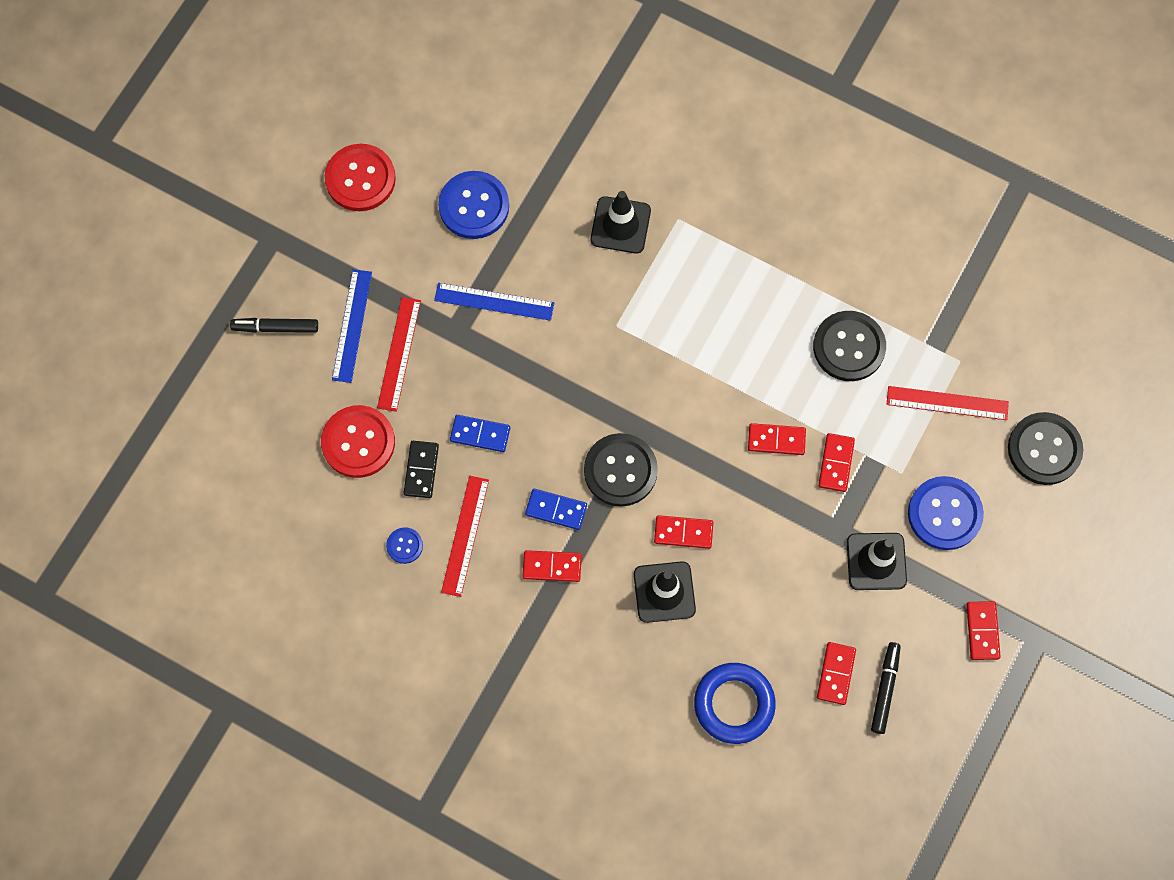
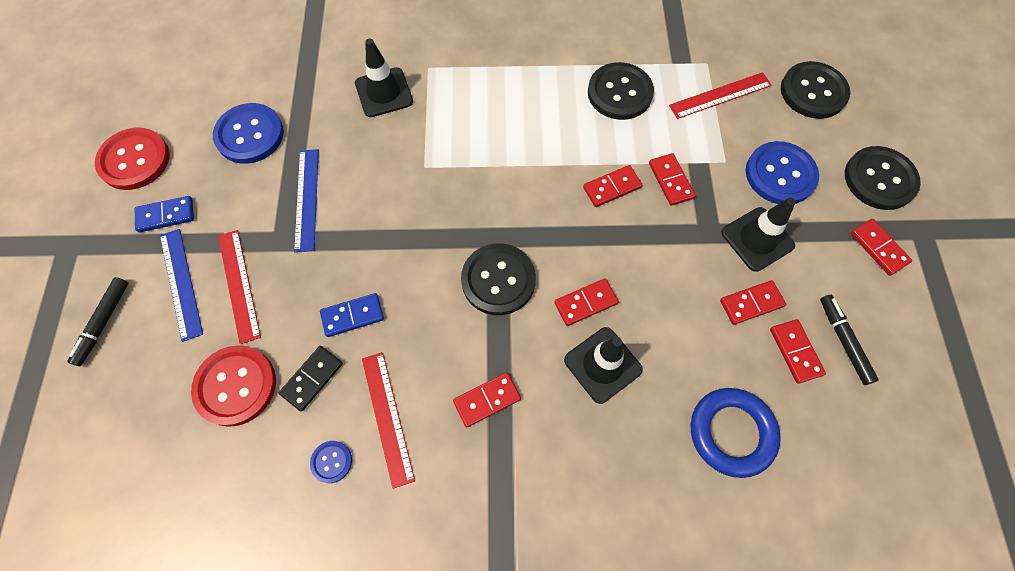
camera: 30 degrees left, 5 degrees down
(276, 328) = (104, 322): black marker -> black marker turned 45 degrees counterclockwise
(421, 470) = (312, 378): black domino -> black domino turned 60 degrees clockwise
(494, 301) = (306, 199): blue ruler -> blue ruler turned 75 degrees counterclockwise
(556, 510) = (461, 345): blue domino -> blue domino (166, 215)
(828, 613) = (751, 303): none -> red domino
(1037, 571) = (879, 179): none -> black button

